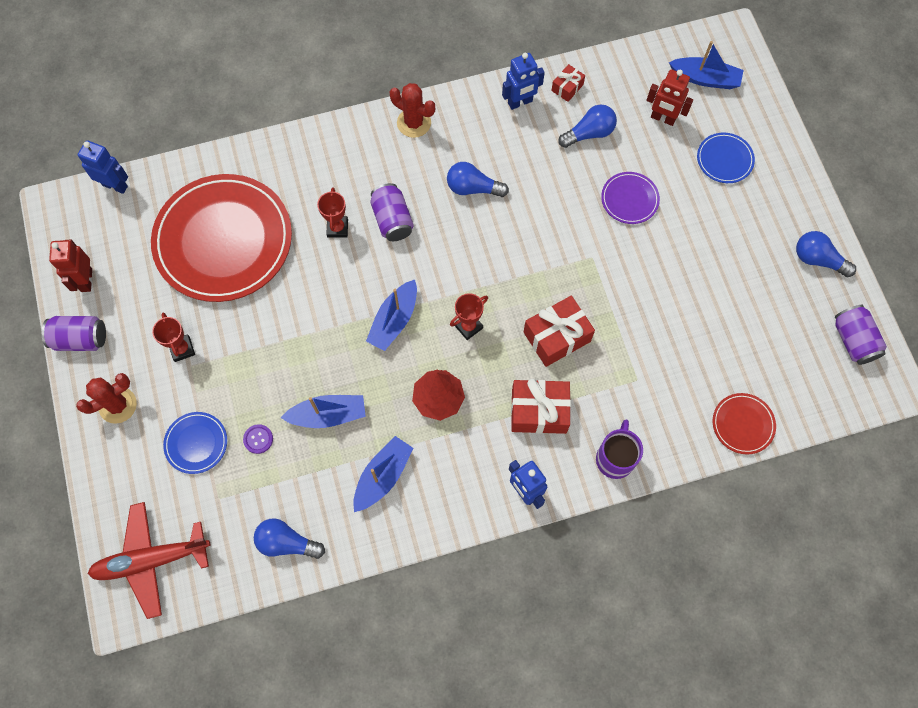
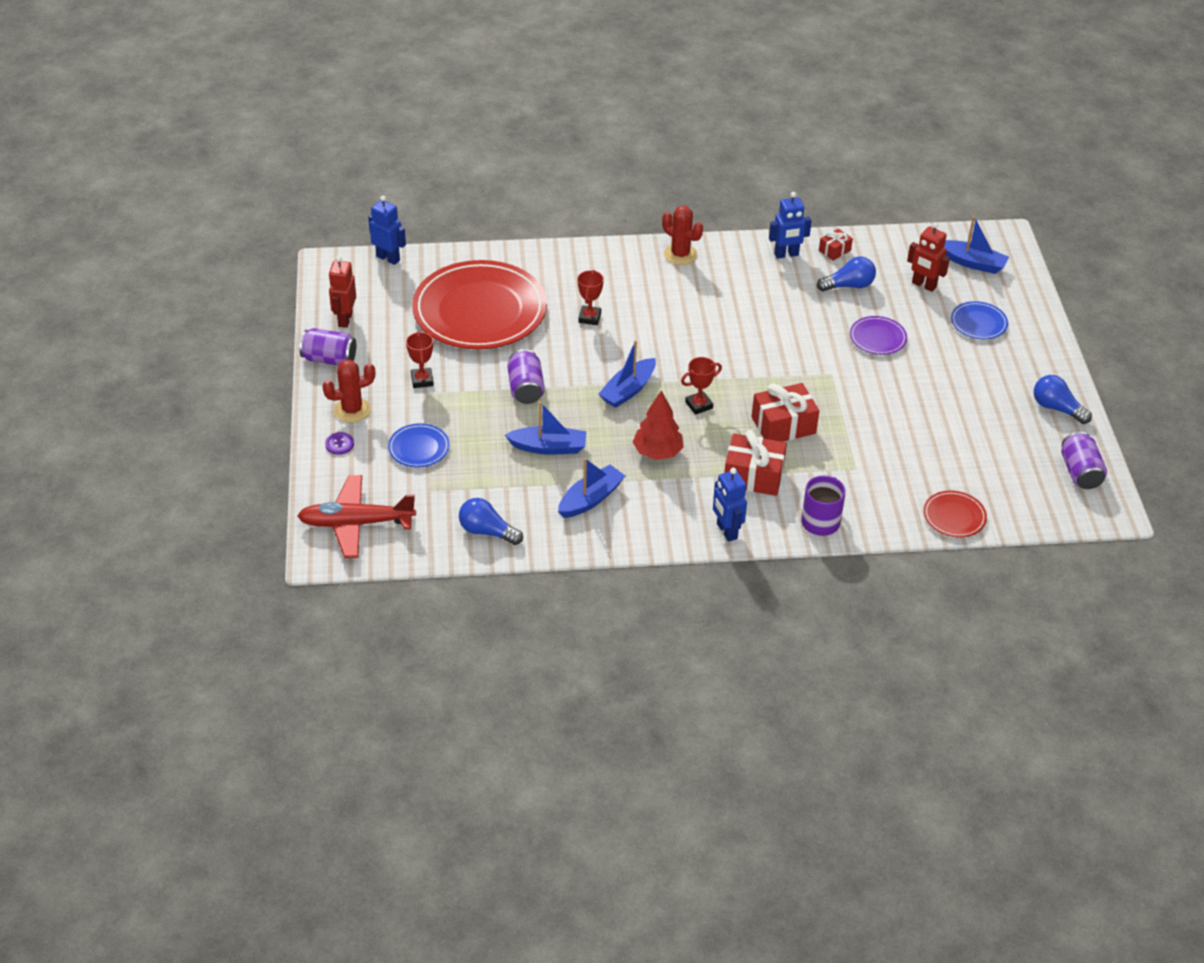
camera: 10 degrees right, 25 degrees down
(258, 439) = (478, 454): purple button -> purple button (339, 444)
(392, 220) = (643, 319): purple can -> purple can (526, 389)
(473, 188) = (726, 308): blue light bulb -> none

